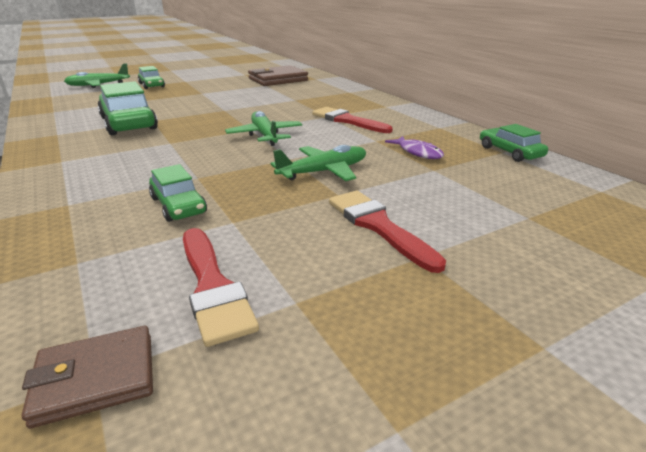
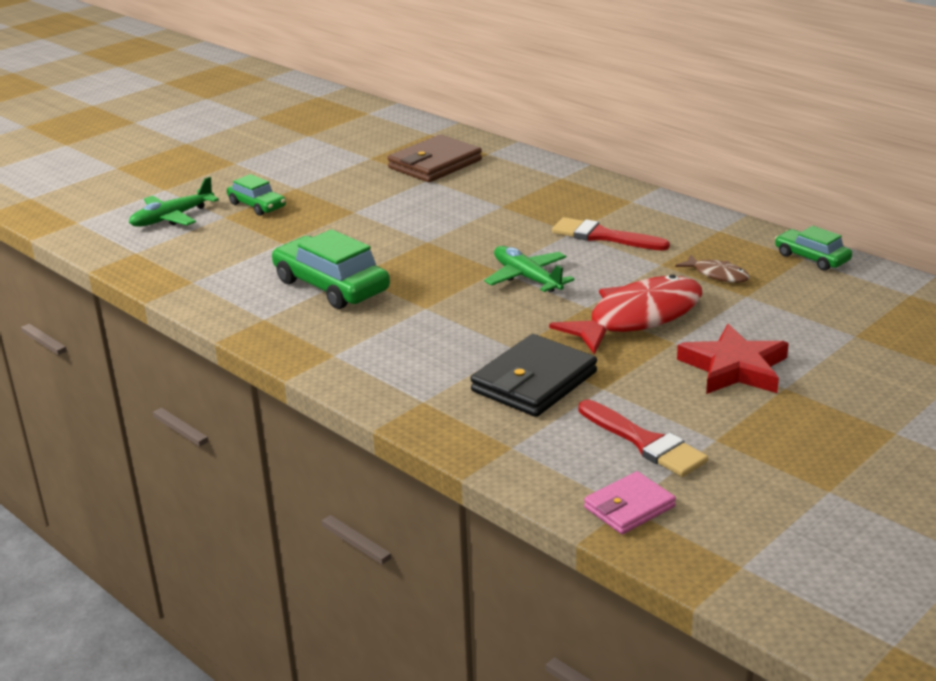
camera: 15 degrees left, 0 degrees up
(95, 378) = (629, 507): brown wallet -> pink wallet
(178, 205) = (534, 382): green car -> black wallet
(323, 172) = (638, 318): green plane -> red fish
(378, 226) = (734, 368): red brush -> red star
(418, 152) = (717, 275): purple fish -> brown fish

